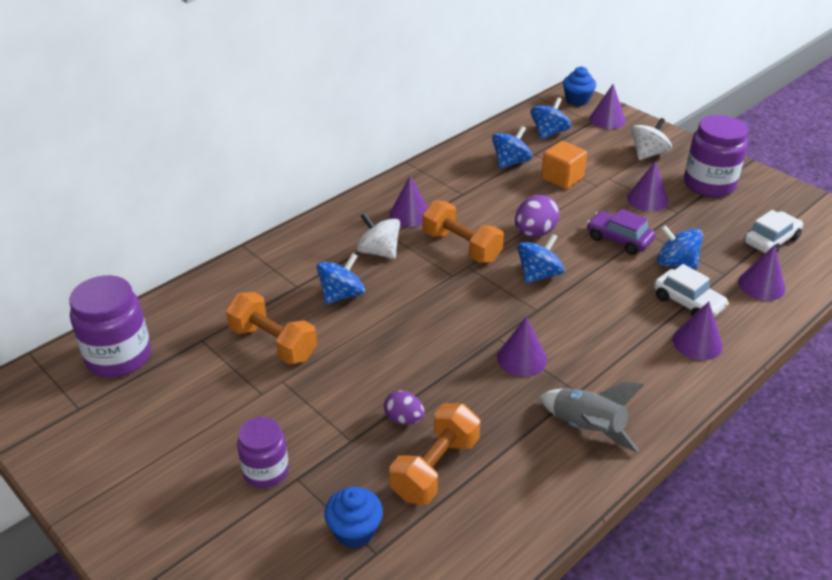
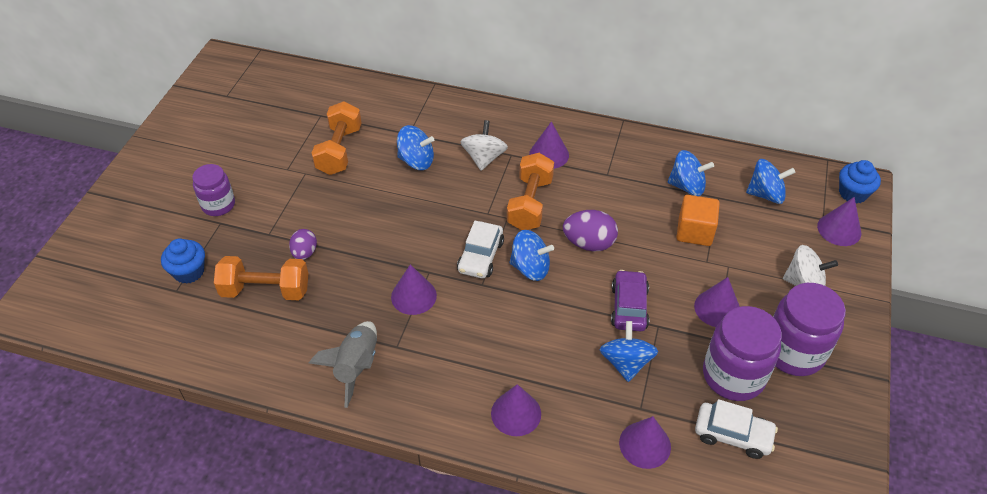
camera: 60 degrees right, 10 degrees up
(119, 357) = (280, 87): purple jar -> purple jar (733, 375)
(688, 303) = (570, 390): white car -> white car (480, 256)

